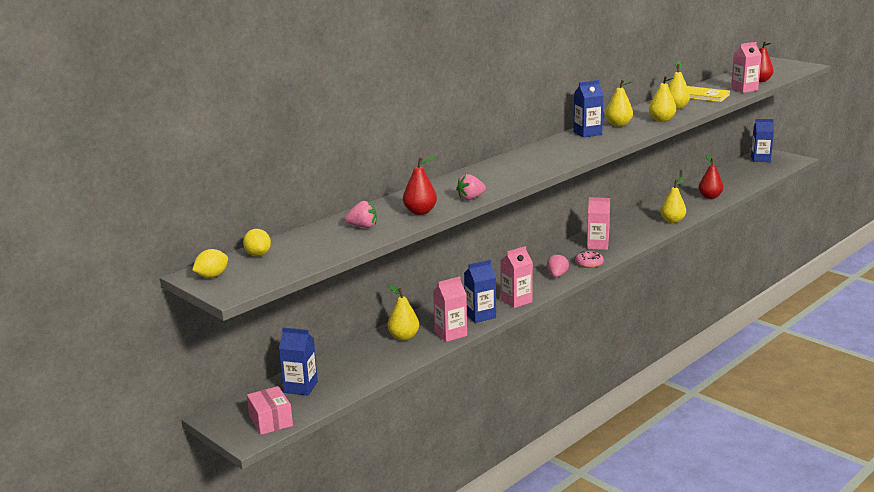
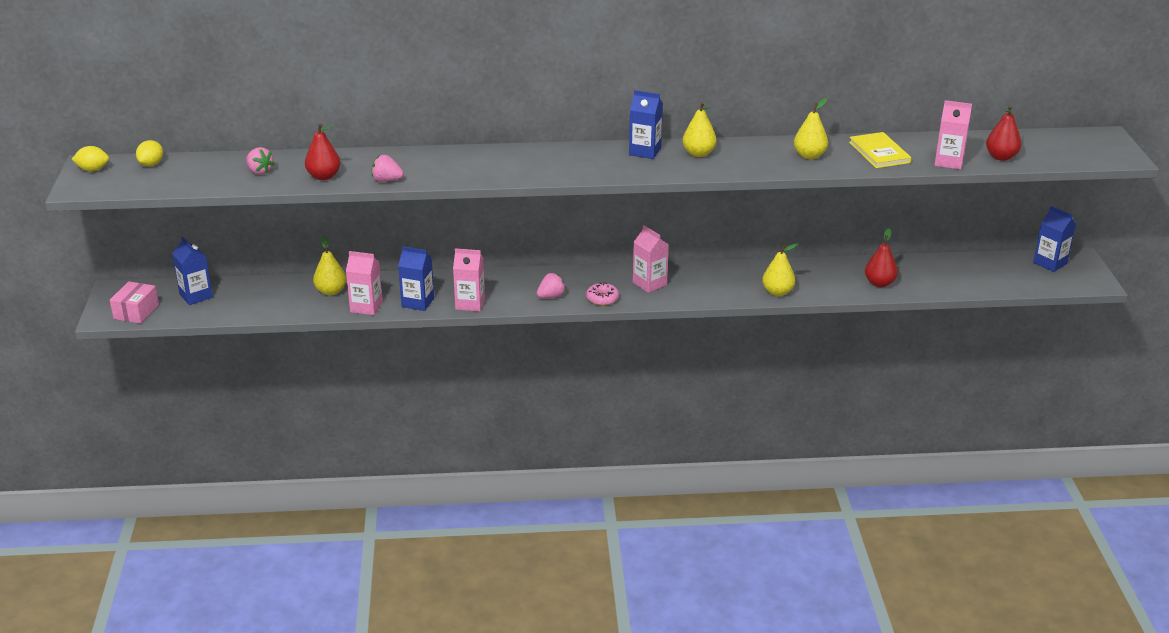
camera: 40 degrees right, 10 degrees up
(661, 120) = (753, 166): yellow pear -> none

